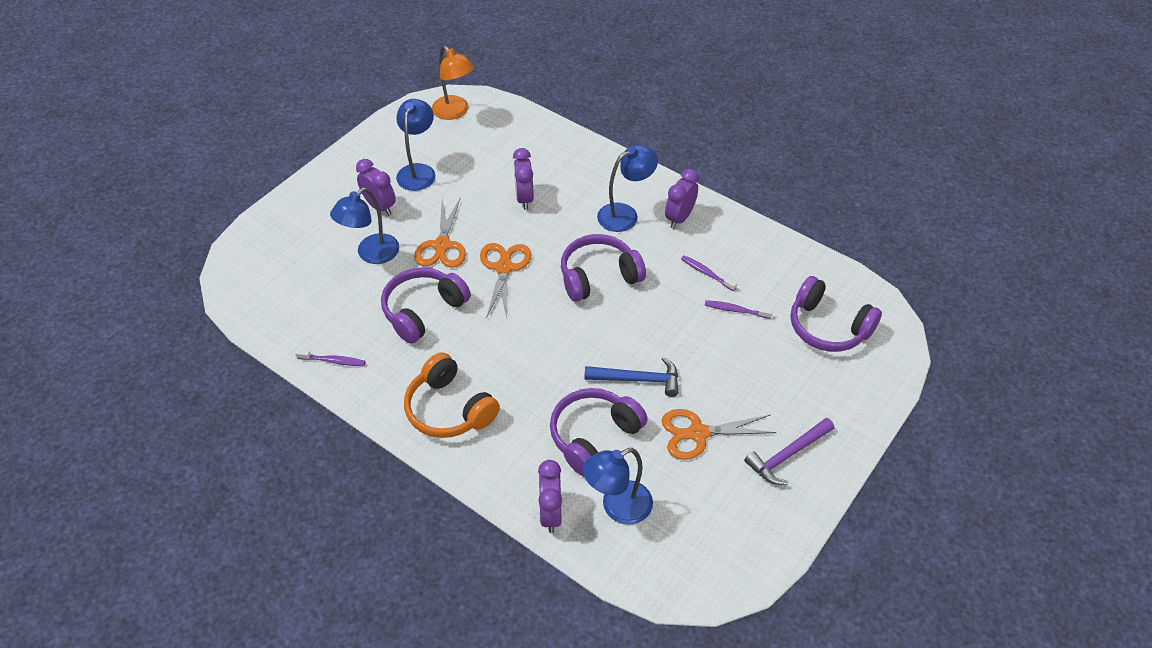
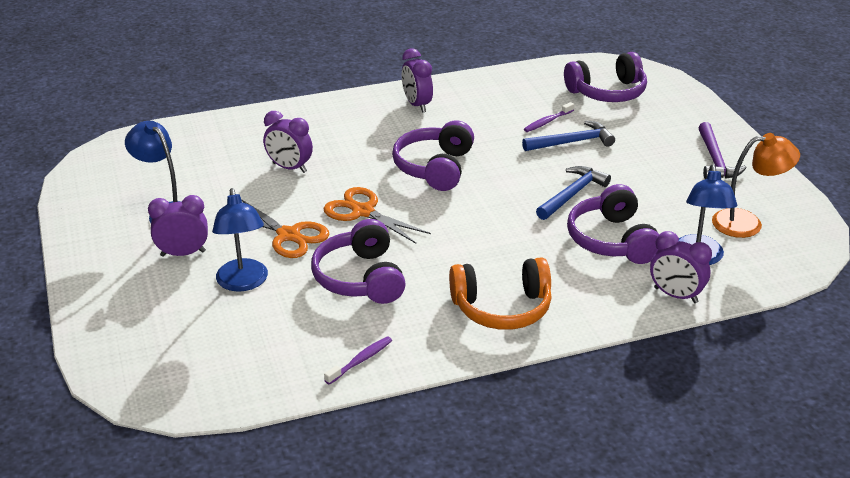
camera: 55 degrees left, 15 degrees down
(455, 112) = (117, 161): orange lamp -> orange lamp (747, 223)
(625, 214) = (378, 127): blue lamp -> none
(698, 433) = (657, 189): orange scissors -> none
(706, 273) = (493, 118): purple toothbrush -> none
(719, 342) = (572, 142): none -> blue hammer

